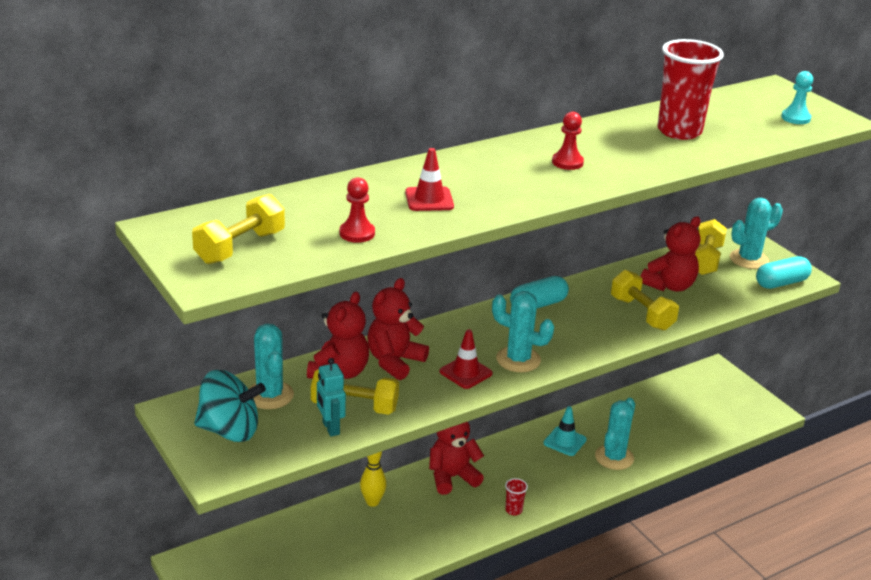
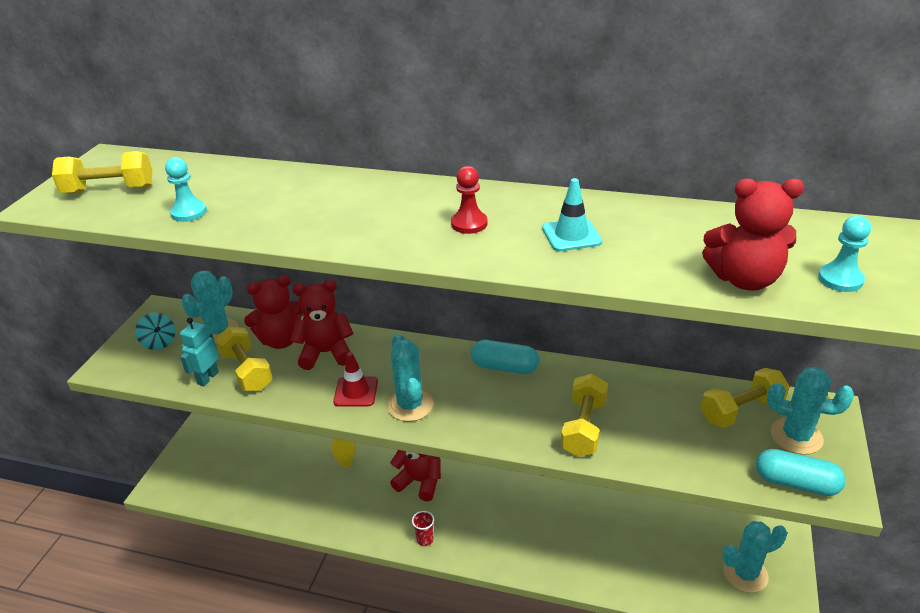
camera: 50 degrees right, 5 degrees up
(229, 430) = (159, 342): turquoise spinning top -> turquoise spinning top, size x0.58
(357, 233) = (189, 212): red pawn -> turquoise pawn
(429, 199) = (292, 208): red traffic cone -> none
(565, 441) = (543, 511): turquoise traffic cone -> turquoise traffic cone (571, 235)
(614, 457) = (565, 554): turquoise cactus -> turquoise cactus (745, 574)
(669, 286) = (657, 416): red teddy bear -> red teddy bear (744, 279)
(679, 131) = (651, 238): red cup -> none

